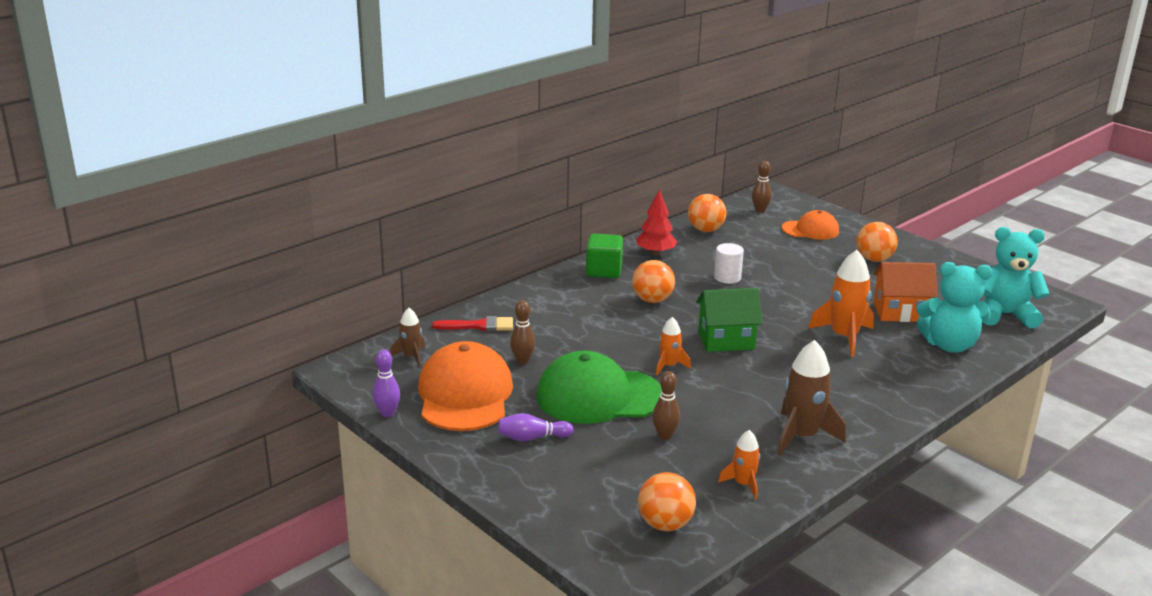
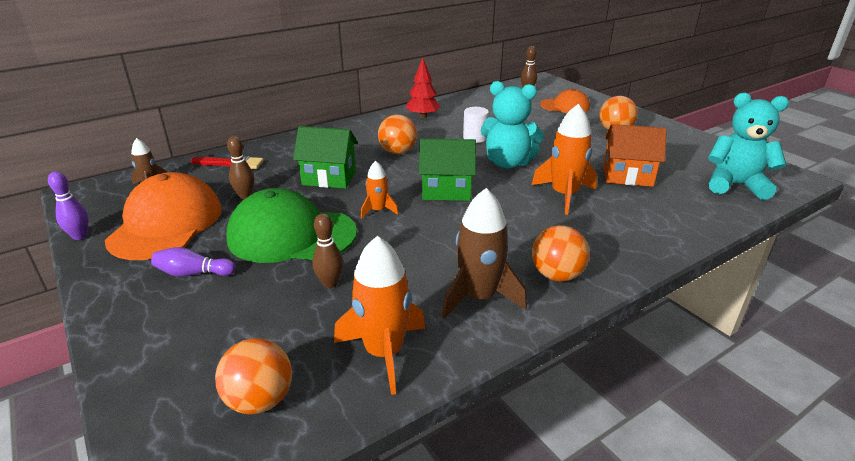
camera: 10 degrees right, 5 degrees up
(597, 335) = (329, 178): none -> green house
(603, 271) = (370, 127): green cube -> none
(705, 230) = (474, 102): orange ball -> orange ball (556, 275)
(743, 484) = (383, 352): orange rocket -> orange rocket, size x1.80
(949, 345) = (671, 210): turquoise teddy bear -> turquoise teddy bear (508, 163)

